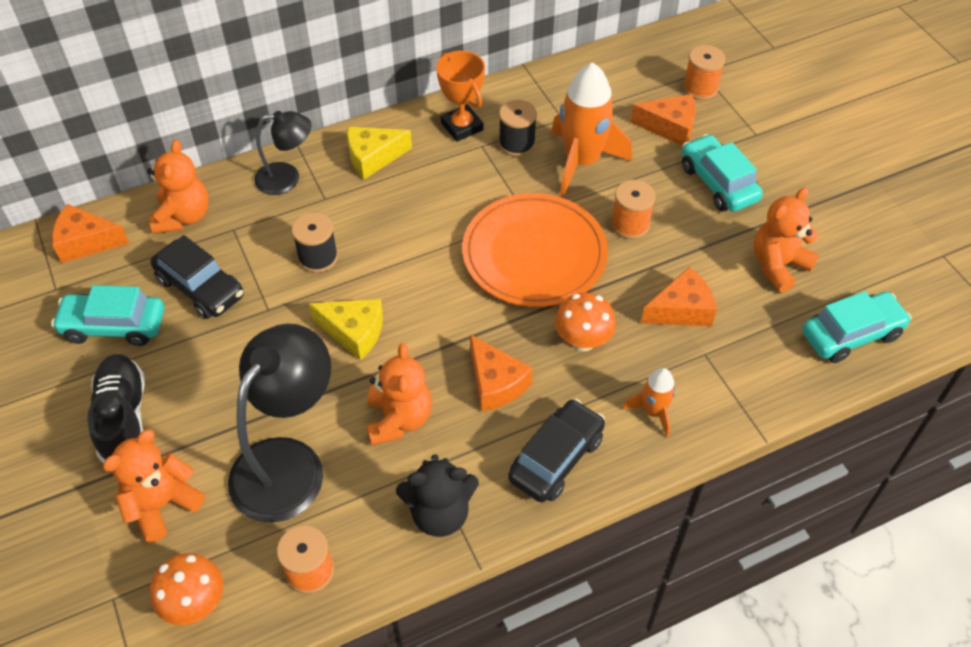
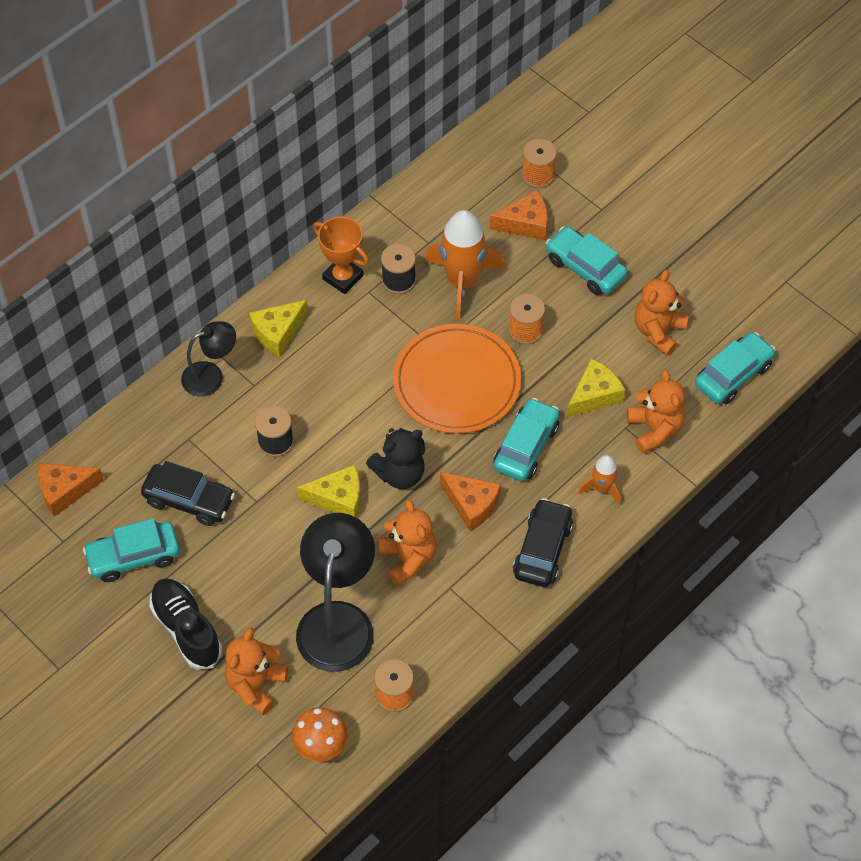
camera: 20 degrees left, 5 degrees up
(183, 216) = (138, 440): orange teddy bear -> orange teddy bear (654, 429)
(439, 513) = (472, 620): black teddy bear -> black teddy bear (399, 473)
(582, 340) = (526, 447): orange mushroom -> turquoise car
(681, 310) = (594, 395): orange cheese -> yellow cheese

